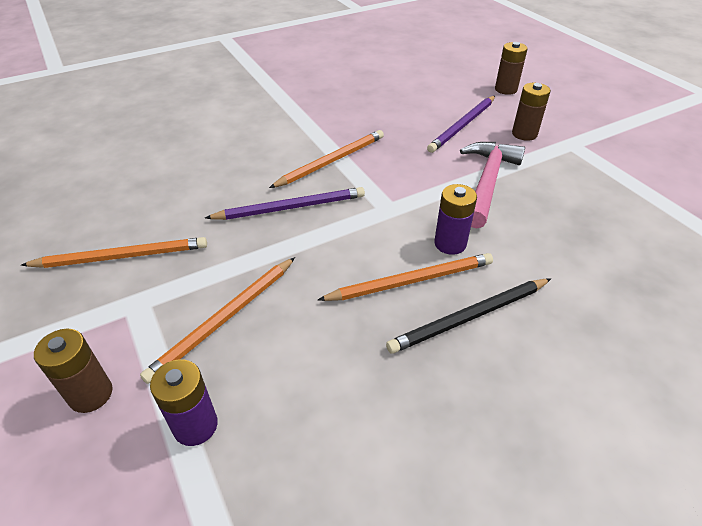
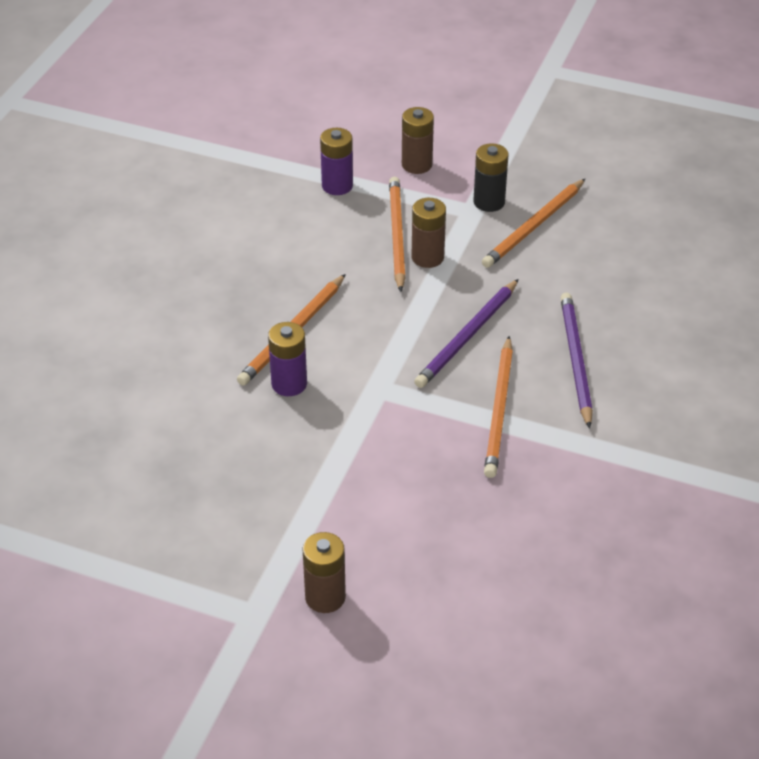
camera: 140 degrees right, 0 degrees up
(111, 301) = (489, 202): none -> black battery
(462, 126) = (414, 564): purple pencil -> purple pencil (575, 360)
(469, 317) = (224, 331): black pencil -> none
(487, 182) = (310, 480): pink hammer -> none
(505, 89) = (424, 699): brown battery -> brown battery (427, 257)

